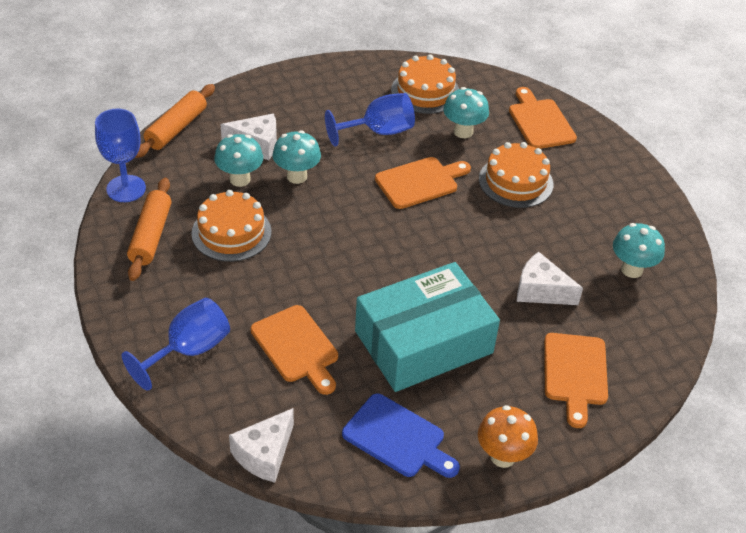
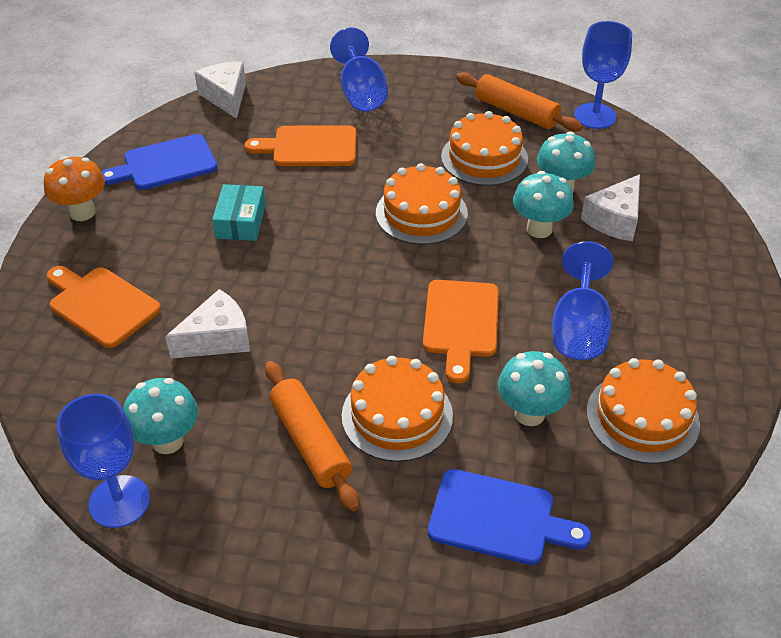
camera: 125 degrees right, 0 degrees up
(176, 128) = (677, 172): orange rolling pin -> orange rolling pin (310, 442)
(328, 242) = (421, 213): none -> orange cake
(423, 342) = (241, 221): turquoise box -> turquoise box, size x0.45
(540, 122) = (498, 518): orange cutting board -> blue cutting board
(685, 267) = (119, 501): none -> blue goblet

